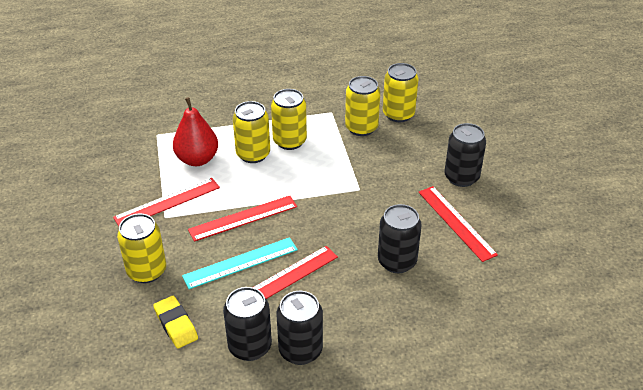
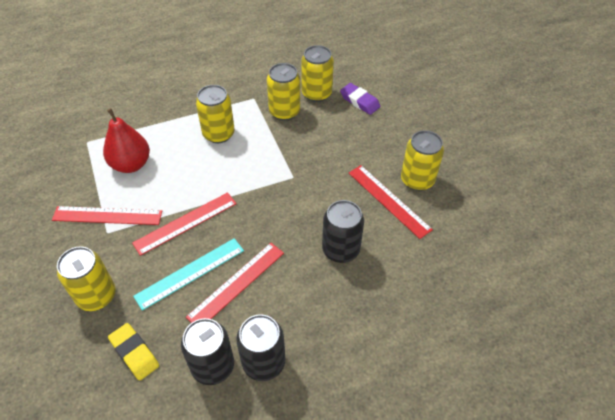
camera: 10 degrees left, 10 degrees up
(167, 202) = (107, 215): red ruler -> red ruler turned 45 degrees clockwise
(253, 154) = (185, 152): yellow can -> yellow can (417, 180)
(443, 126) = (359, 101): none -> purple eraser
(461, 177) = (385, 152): black can -> none

